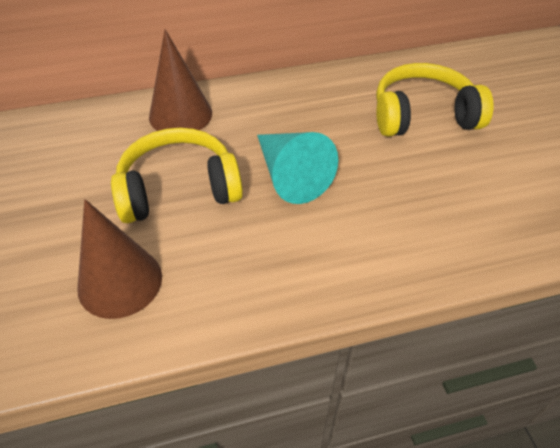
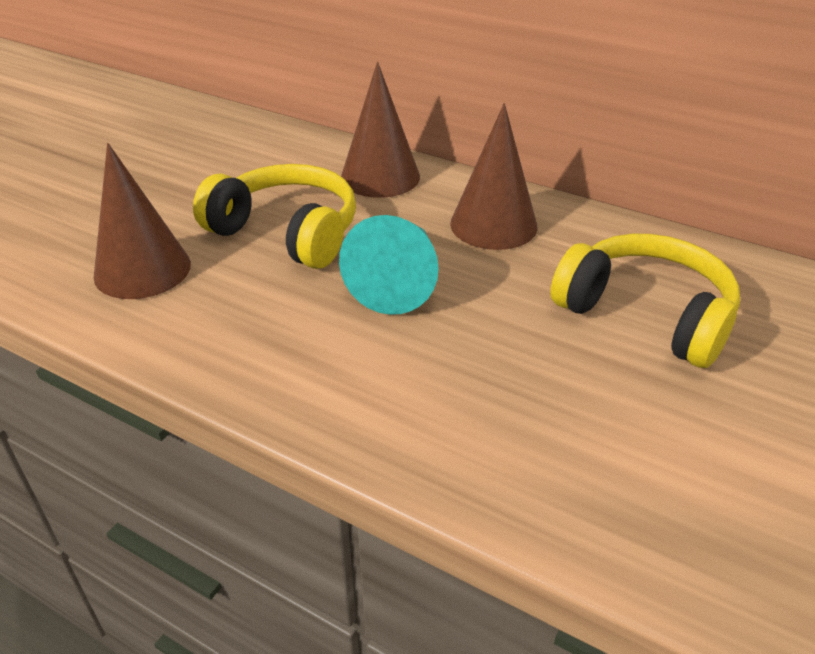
camera: 45 degrees right, 10 degrees down
(289, 108) = (493, 225): none -> brown cone

